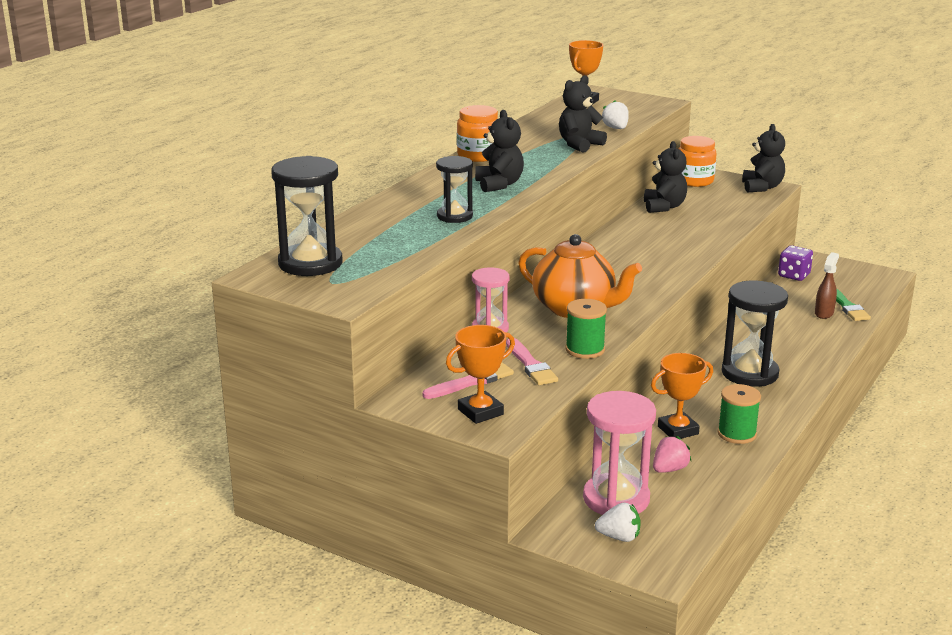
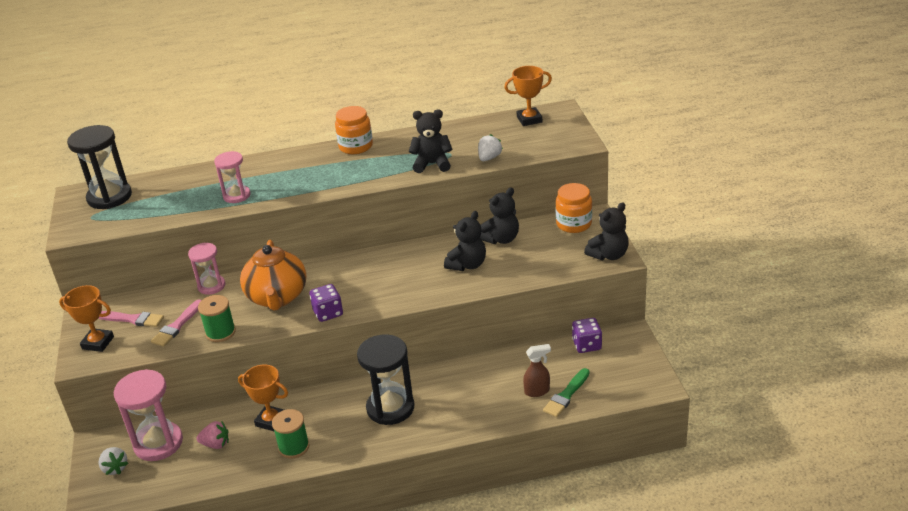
camera: 50 degrees right, 10 degrees up
(454, 216) = (236, 195): black hourglass -> pink hourglass
(499, 184) = (312, 179): black teddy bear -> black teddy bear (467, 265)
(645, 298) = (328, 313): none -> purple dice

